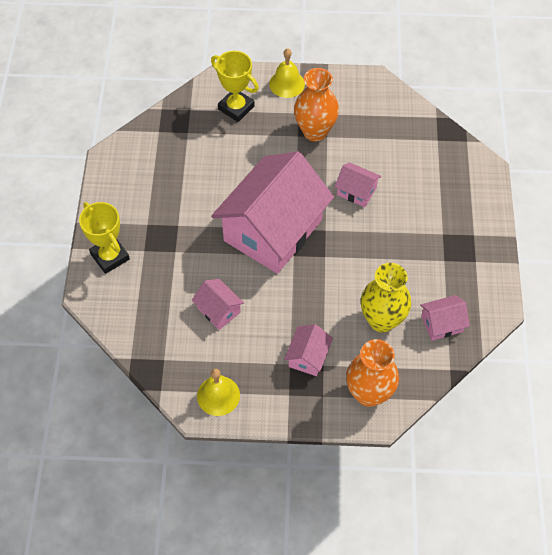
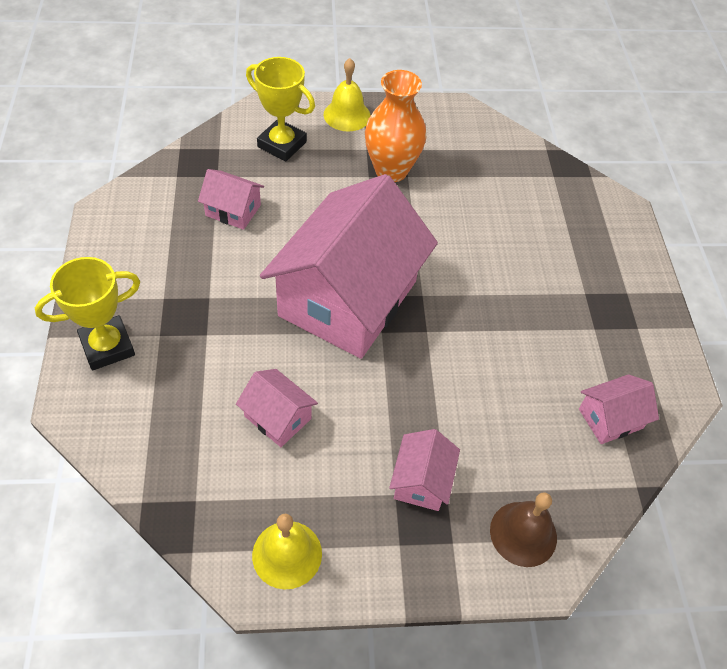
camera: 10 degrees left, 5 degrees down
(110, 256) = (107, 346): yellow trophy -> yellow trophy turned 75 degrees counterclockwise
(356, 191) = (458, 243): pink house -> pink house (233, 210)
(369, 393) = (523, 533): orange vase -> brown bell
(382, 320) = (523, 418): yellow vase -> none

